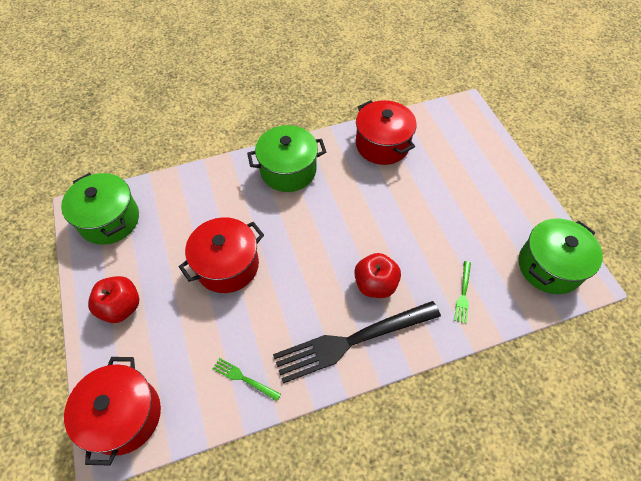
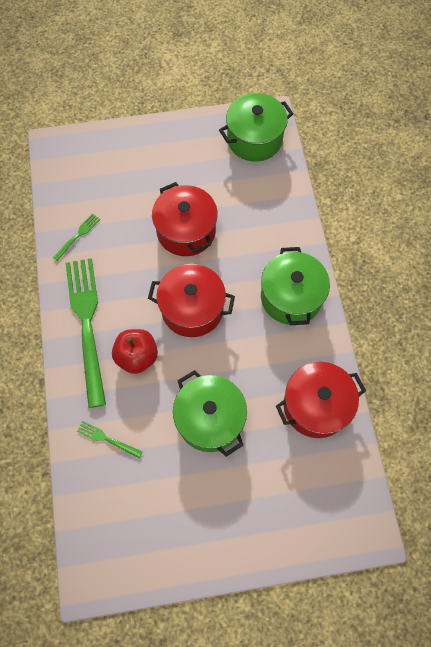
camera: 100 degrees right, 10 degrees up
(121, 307) = (163, 150): red apple -> none
(124, 415) = (73, 154): red pot -> red pot (192, 309)
(350, 342) = (86, 323): black fork -> green fork
(549, 266) = (116, 545): green pot -> green pot (210, 419)

